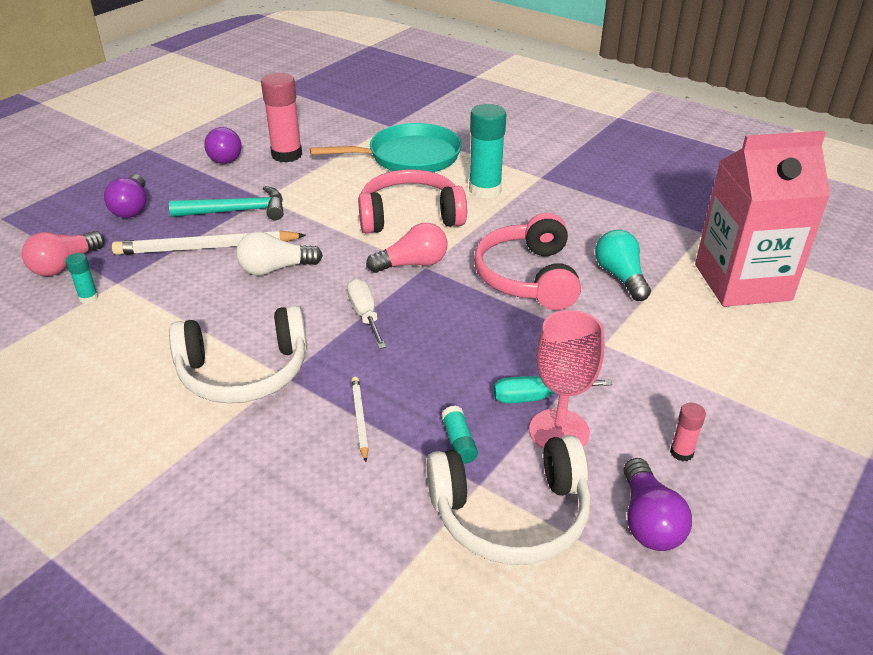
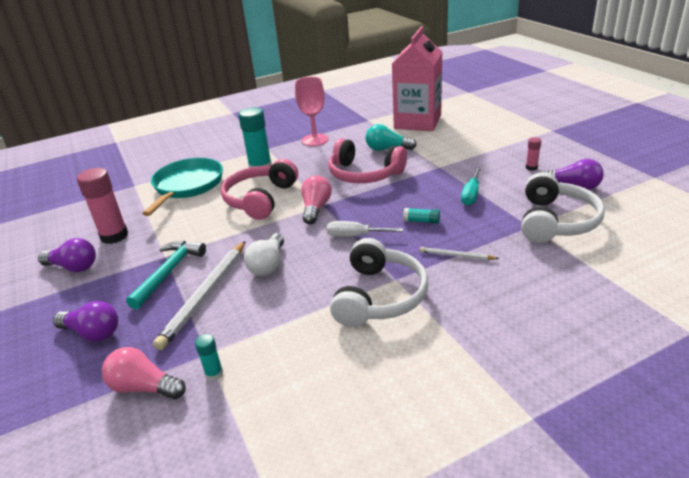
camera: 60 degrees left, 5 degrees down
(64, 265) = (144, 387): pink light bulb -> pink light bulb turned 135 degrees clockwise
(458, 442) = (494, 226): turquoise glue stick -> turquoise glue stick (421, 221)
(559, 431) = (501, 194): pink goblet -> pink goblet (315, 140)

